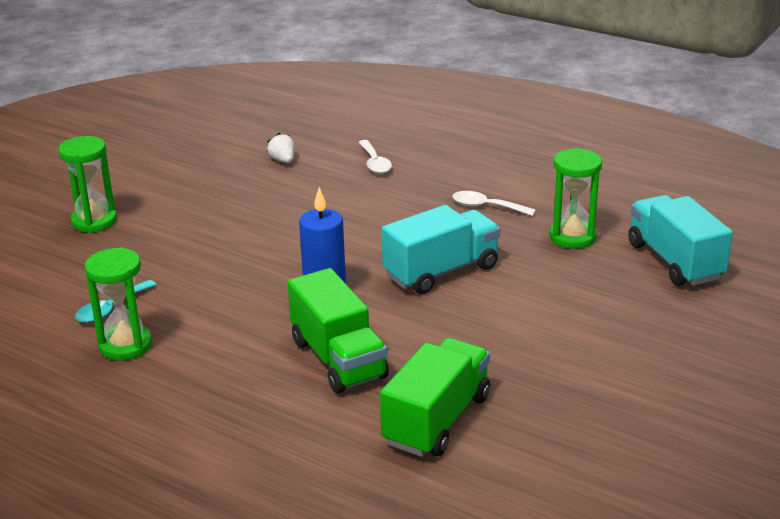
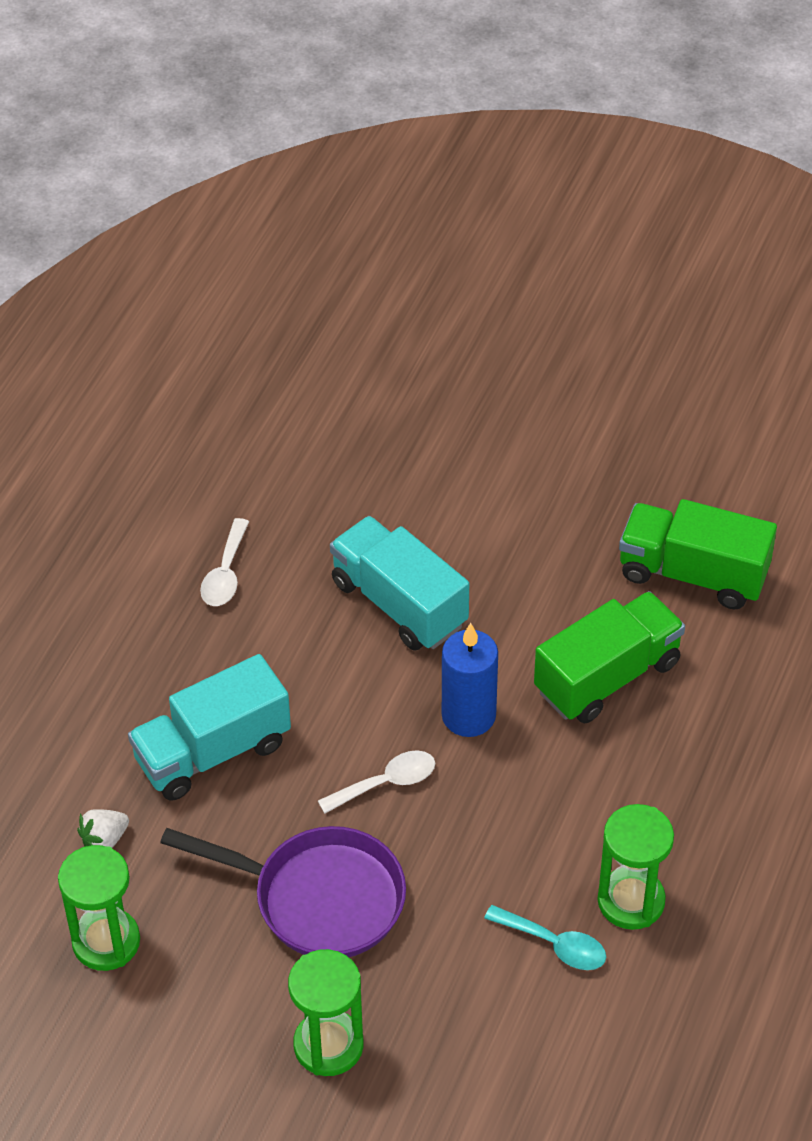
camera: 100 degrees left, 20 degrees up
(201, 225) = (319, 899): none -> purple pan
(374, 163) = (104, 719): white spoon -> white spoon (386, 783)
(572, 237) = (294, 481): green hourglass -> green hourglass (106, 941)
(675, 261) = (338, 387): turquoise truck -> turquoise truck (212, 751)

